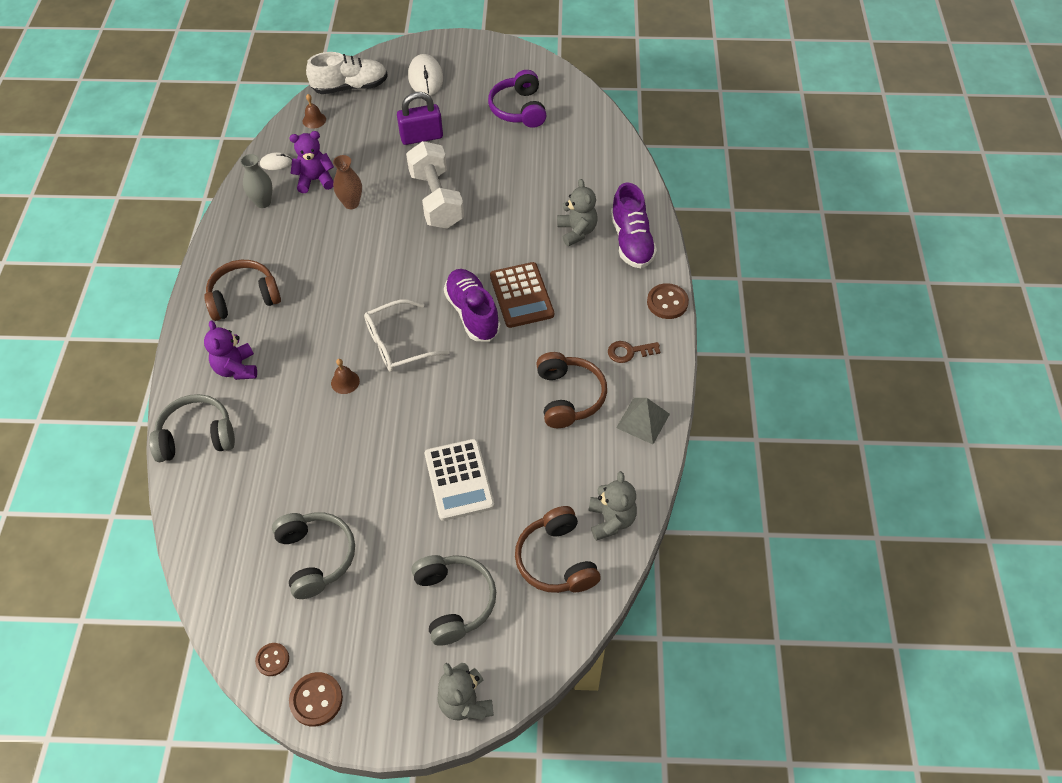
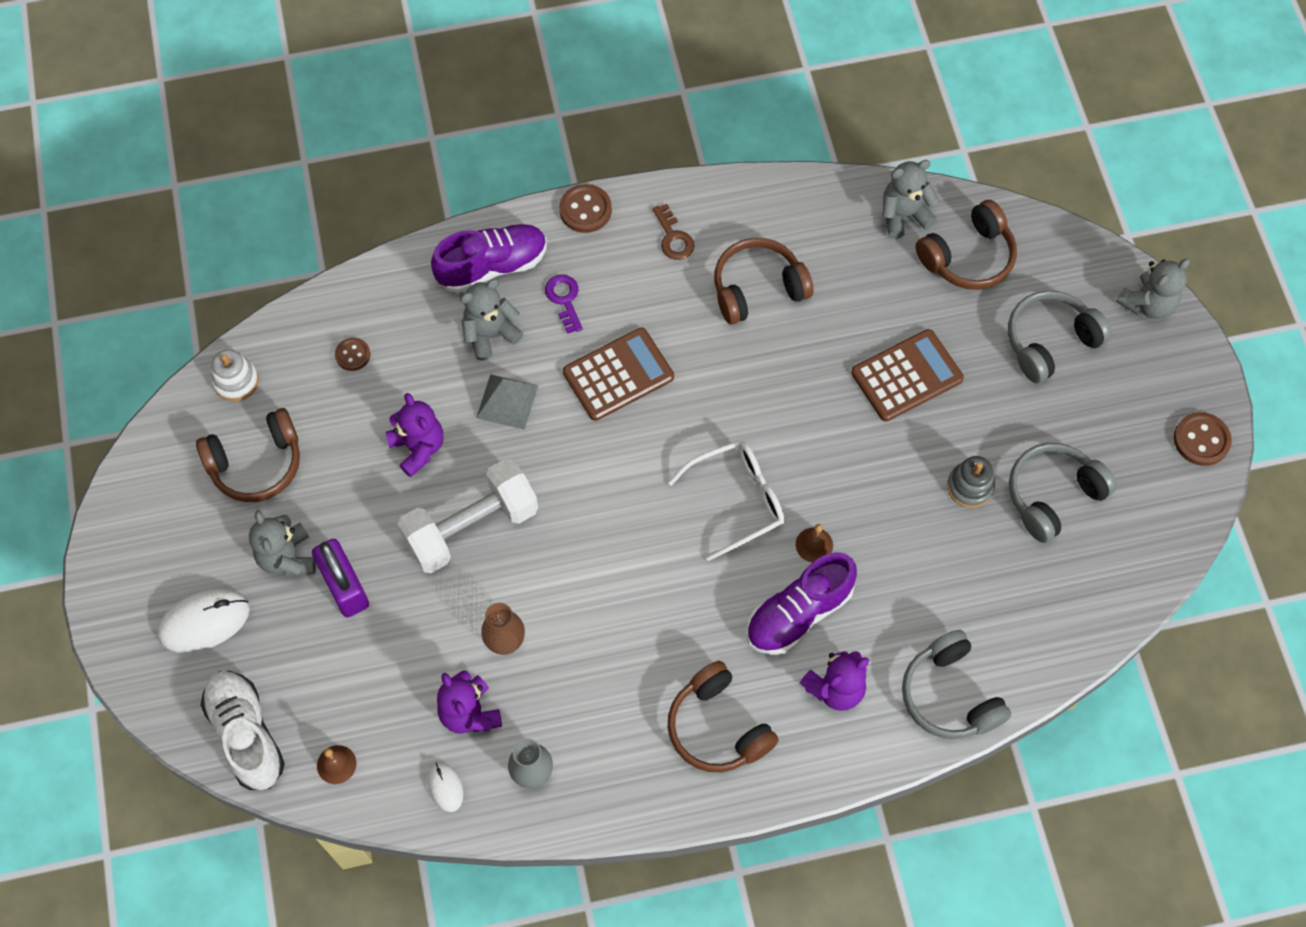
camera: 105 degrees left, 10 degrees up
(272, 660) = (1180, 497): brown button -> brown button (353, 355)
(348, 497) = (970, 487): none -> grey stacking toy
(398, 344) = (737, 500): white glasses -> white glasses turned 75 degrees counterclockwise
(451, 115) = (287, 557): none -> grey teddy bear
(459, 480) = (907, 376): white calculator -> brown calculator
(472, 313) = (663, 425): purple shoe -> purple shoe (798, 613)
(502, 183) = (418, 448): none -> purple teddy bear
(519, 109) = (256, 463): purple headphones -> brown headphones
(580, 106) = (236, 381): none -> white stacking toy
(592, 276) = (564, 300): none -> purple key
(643, 420) = (767, 207): grey pyramid -> grey pyramid (507, 401)

